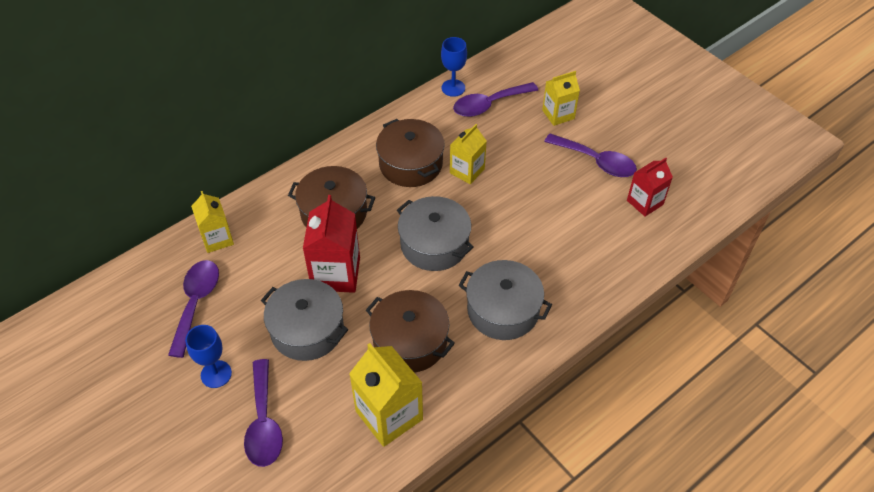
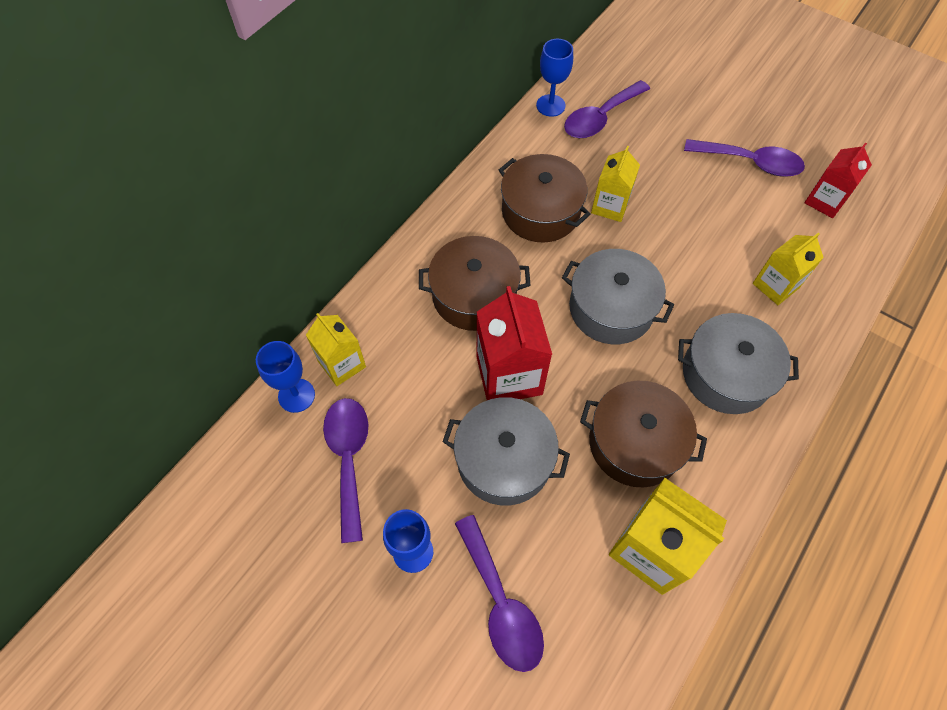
camera: 15 degrees left, 10 degrees up
(176, 252) = (296, 395): none -> blue goblet
(558, 114) = (683, 114): yellow carton -> yellow carton (775, 285)

